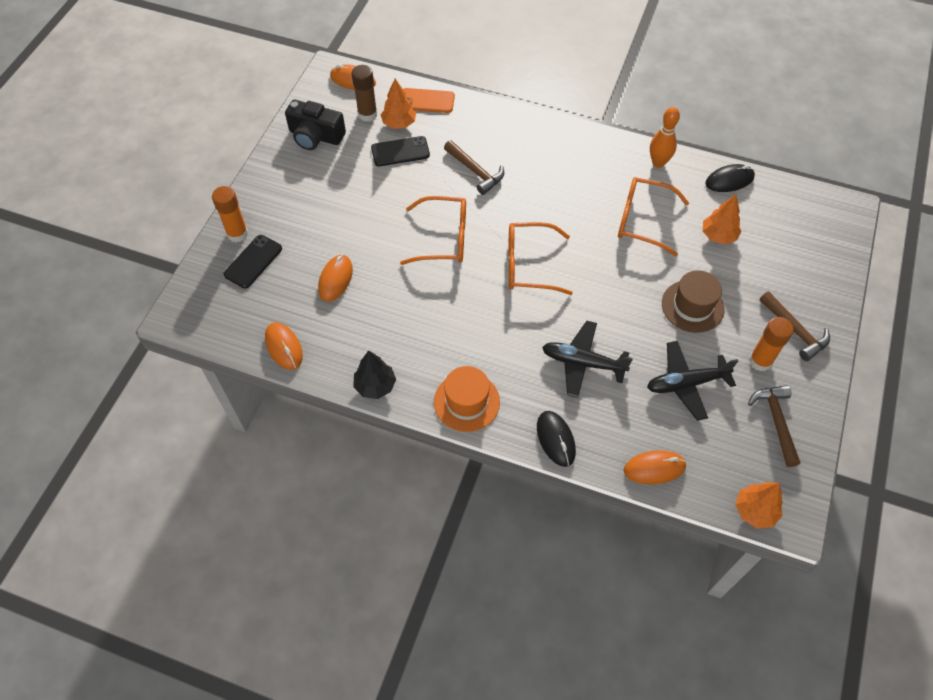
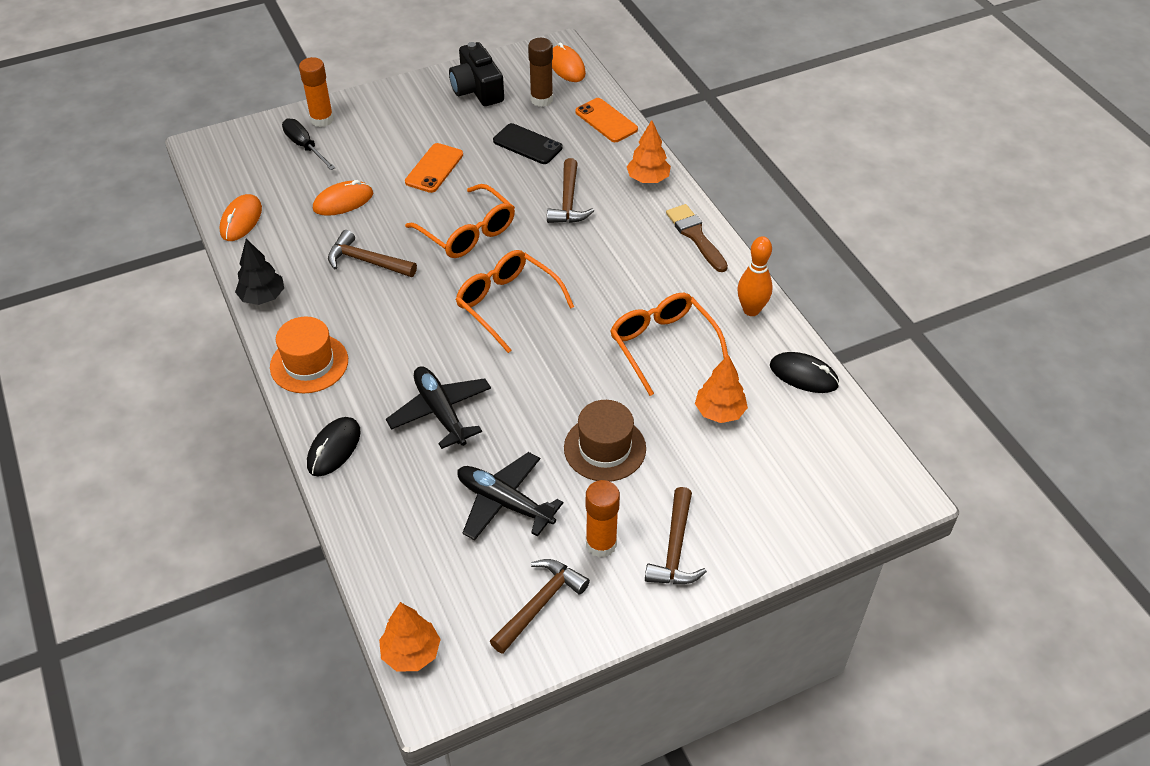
camera: 45 degrees right, 10 degrees down
(253, 261) = (305, 146): black phone -> black screwdriver
(363, 211) = (434, 168): none -> orange phone
(399, 123) = (557, 123): orange tree -> orange tree (648, 179)
(408, 307) = (367, 261): none -> brown hammer
(573, 139) = (695, 235): none -> brown brush
(654, 468) = (378, 541): orange mouse -> none

